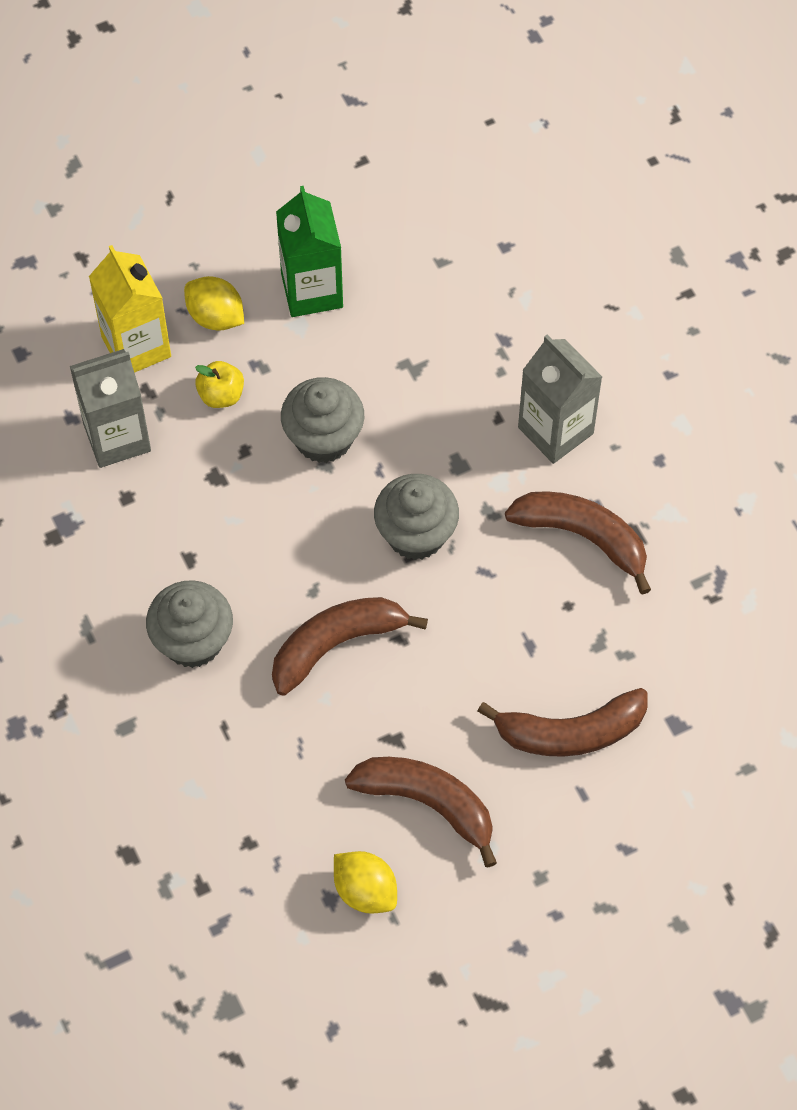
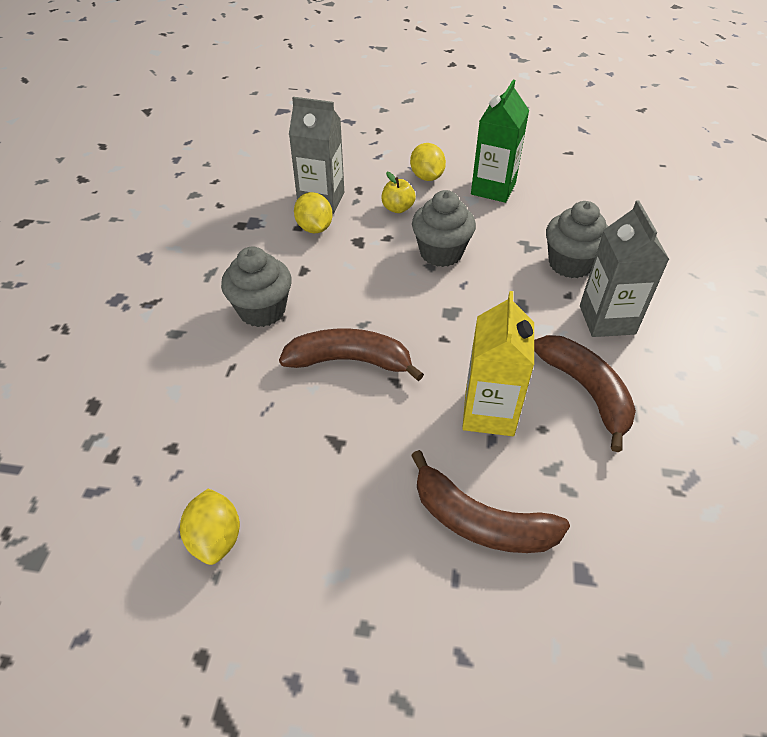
camera: 35 degrees right, 15 degrees down
(136, 346) = (371, 171): yellow carton -> yellow carton (489, 413)
(147, 488) = (314, 228): none -> yellow lemon
(416, 534) = (459, 328): grey cupcake -> grey cupcake (570, 264)
(428, 803) = (321, 503): brown banana -> none

